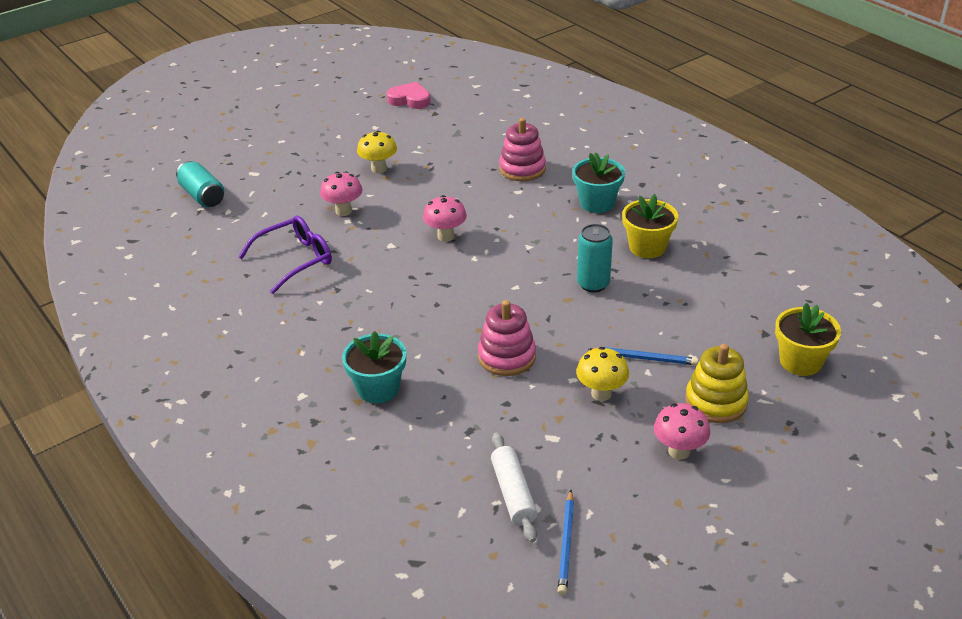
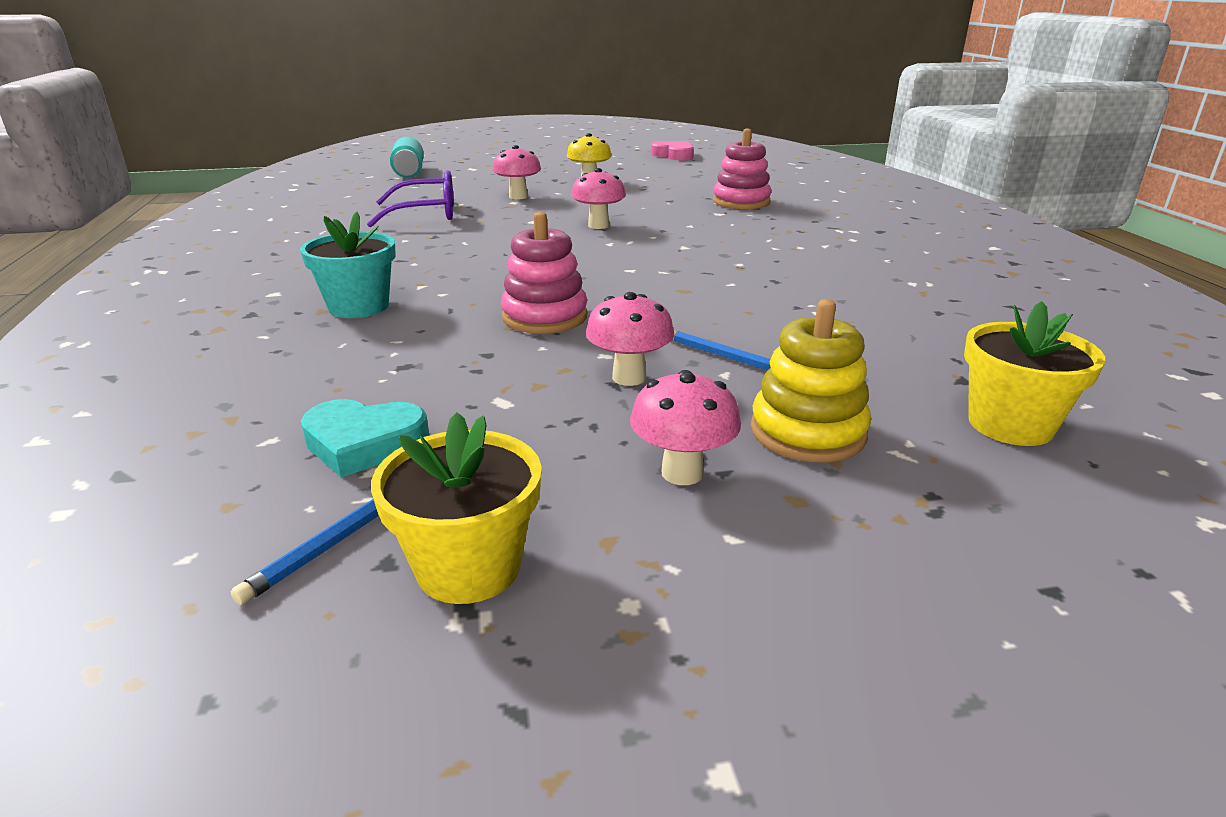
camera: 25 degrees right, 10 degrees down
(513, 493) = (364, 443): white rolling pin -> turquoise heart
(593, 284) = (732, 286): turquoise can -> none
(597, 203) = (806, 234): turquoise flower pot -> none
(601, 393) = (629, 377): yellow mushroom -> pink mushroom
(647, 247) = (840, 273): yellow flower pot -> yellow flower pot (468, 567)

